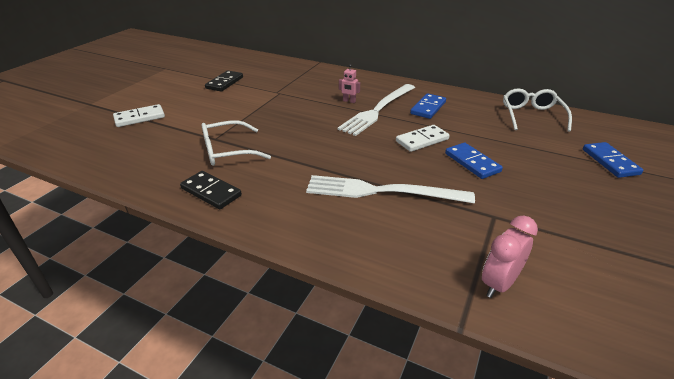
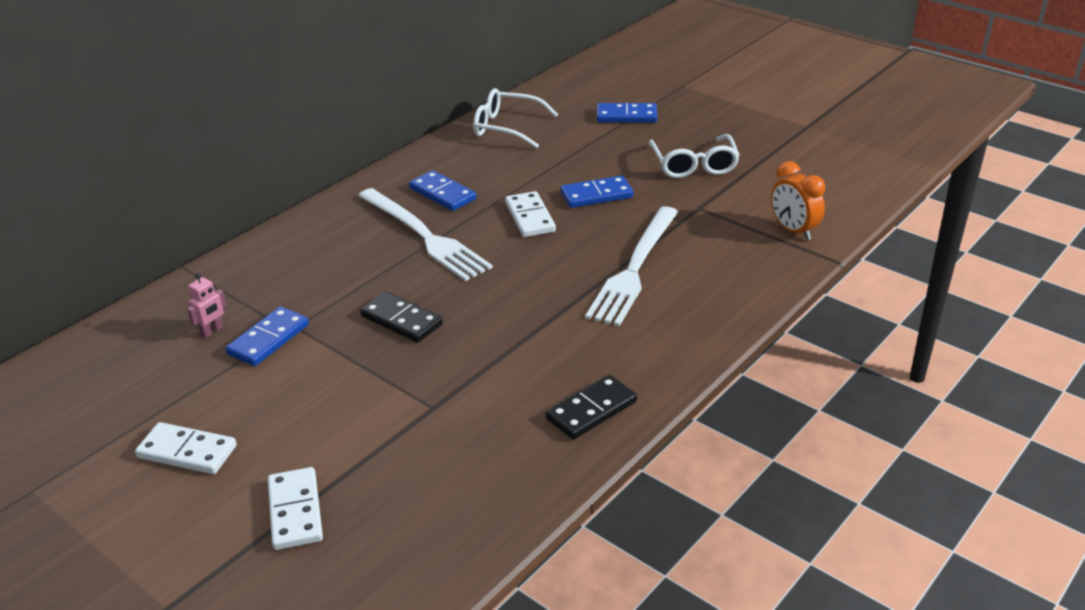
camera: 75 degrees left, 0 degrees up
(185, 88) = (187, 452): none -> white domino
(224, 83) = (197, 394): black domino -> black domino (401, 320)
(227, 151) = (482, 393): white glasses -> white glasses (694, 165)
(267, 89) = (268, 339): none -> blue domino
(349, 101) = (378, 257): pink robot -> pink robot (212, 331)
(499, 283) = (793, 231): pink clock -> orange clock

